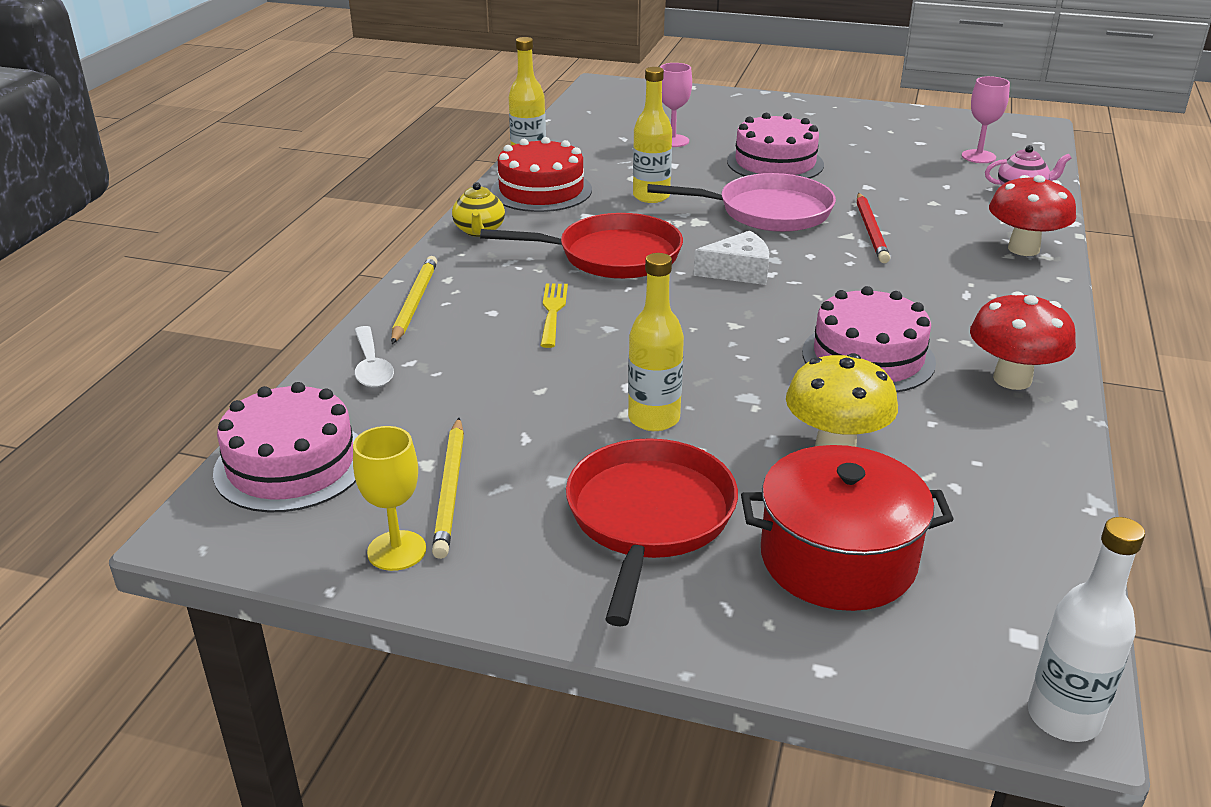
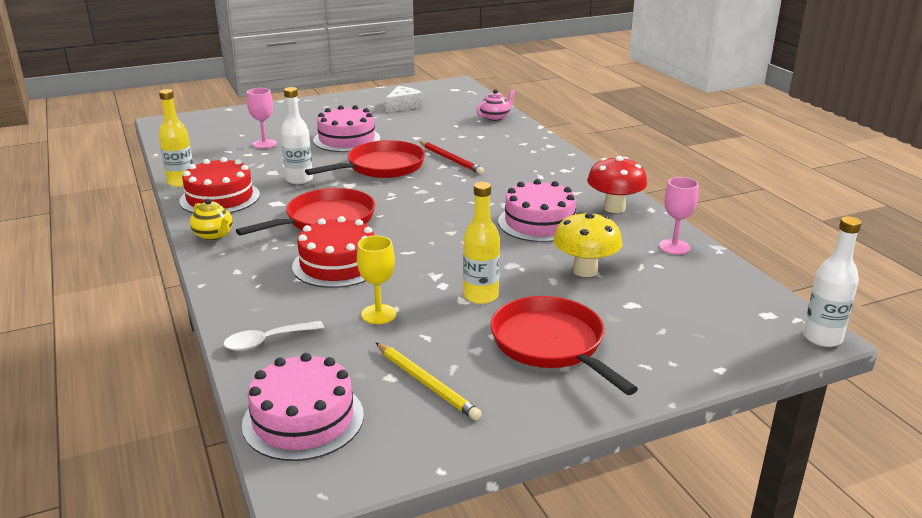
camera: 40 degrees left, 5 degrees down
(372, 367) = (267, 341): white spoon -> white spoon turned 120 degrees clockwise
(396, 550) = (446, 429): yellow goblet -> yellow goblet (378, 314)
(414, 302) = (235, 293): yellow pencil -> none
(553, 312) = (338, 264): yellow fork -> red cake
(651, 196) = (299, 179): yellow bottle -> white bottle
(739, 271) = (412, 204): white cheese -> white cheese (403, 106)
(767, 212) = (381, 167): pink pan -> red pan
(837, 559) = (658, 320): red pot -> none
(978, 156) = (451, 106): pink goblet -> pink goblet (674, 247)
(1023, 249) = (535, 145): red mushroom -> none

